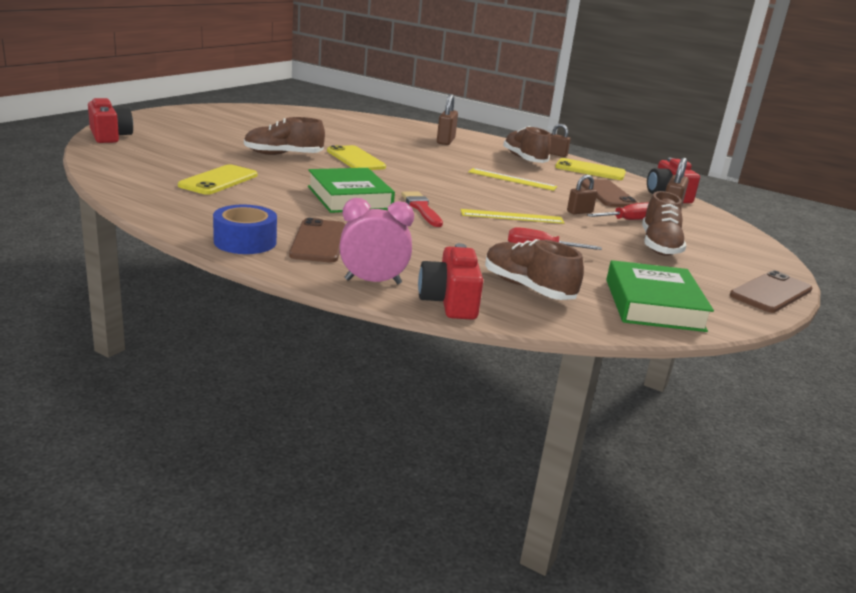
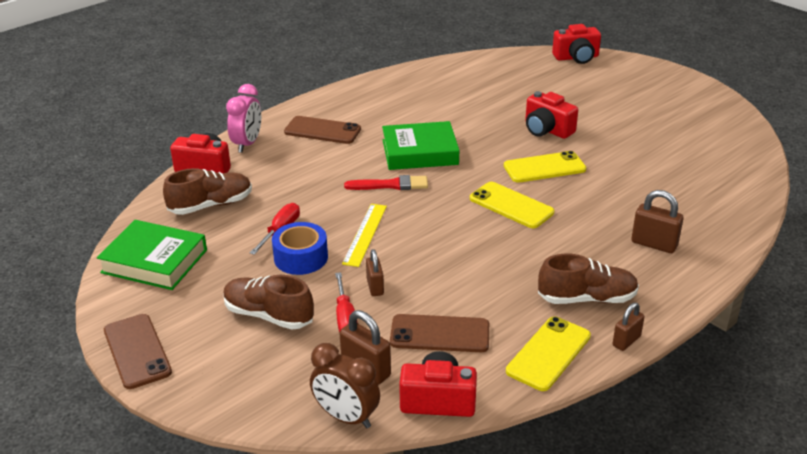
camera: 110 degrees right, 10 degrees up
(219, 180) = (461, 99): yellow phone -> yellow phone (511, 205)
(245, 242) = (327, 105): blue tape -> blue tape (301, 258)
(283, 155) = (547, 130): brown shoe -> red camera
(512, 179) = (491, 264): yellow ruler -> none
(718, 217) = (346, 417): none -> brown clock

